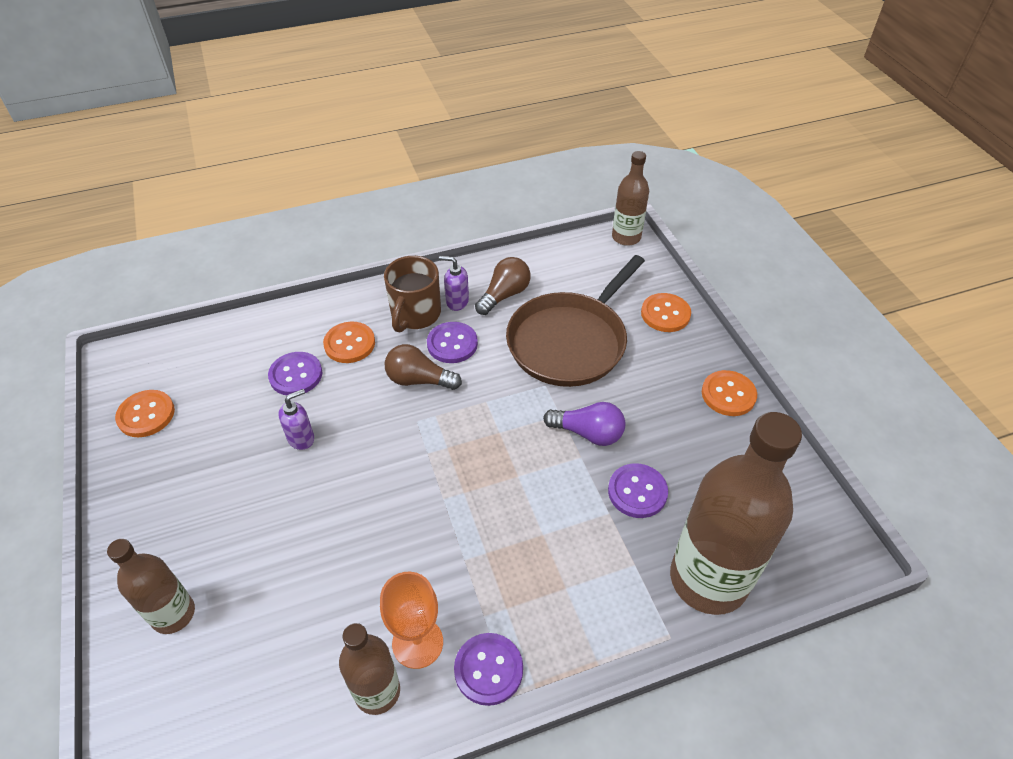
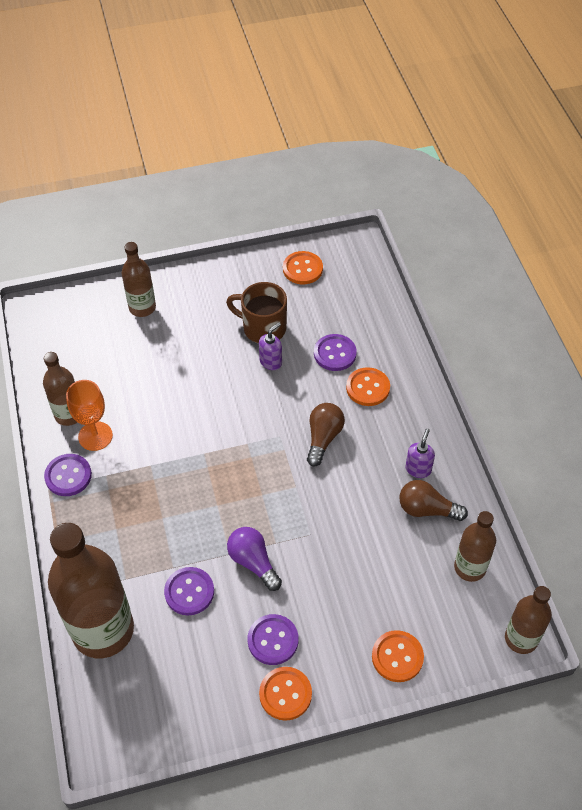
camera: 95 degrees right, 5 degrees up
(301, 438) = (271, 362): purple soap dispenser -> purple soap dispenser turned 105 degrees counterclockwise
(415, 315) = (402, 435): brown mug -> brown mug (263, 328)
(452, 344) = (364, 463): purple button -> purple button (273, 640)
(504, 295) = (427, 509): brown light bulb -> brown light bulb turned 150 degrees clockwise
(563, 266) = (470, 567): none -> brown bottle
(570, 341) = (362, 561): brown pan -> none
(588, 433) = (253, 562): purple light bulb -> purple light bulb turned 120 degrees clockwise

